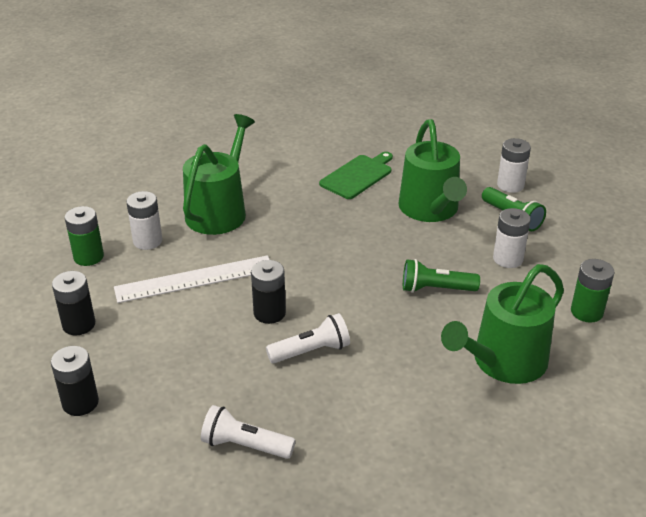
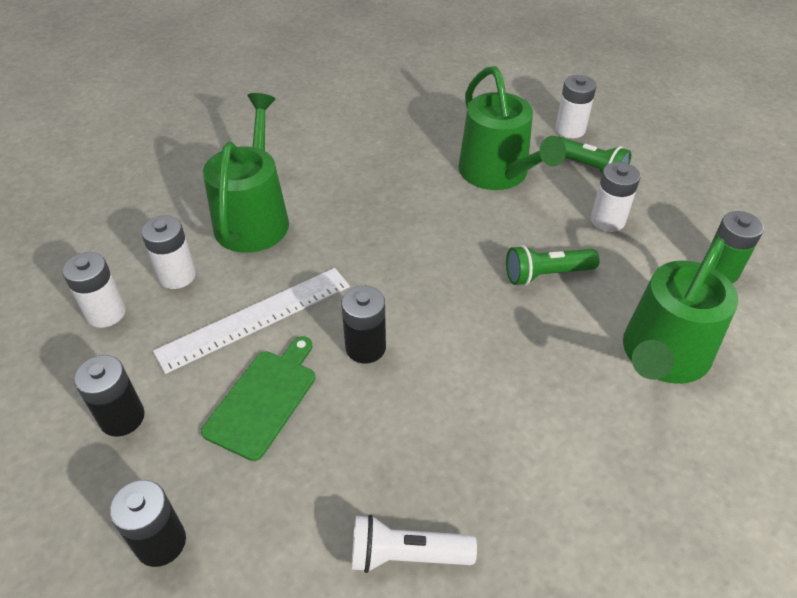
camera: 15 degrees left, 10 degrees up
(88, 257) = (106, 313): green battery -> white battery
(311, 351) = (436, 391): white flashlight -> none
(358, 176) = (400, 145): green cutting board -> green cutting board (263, 399)

